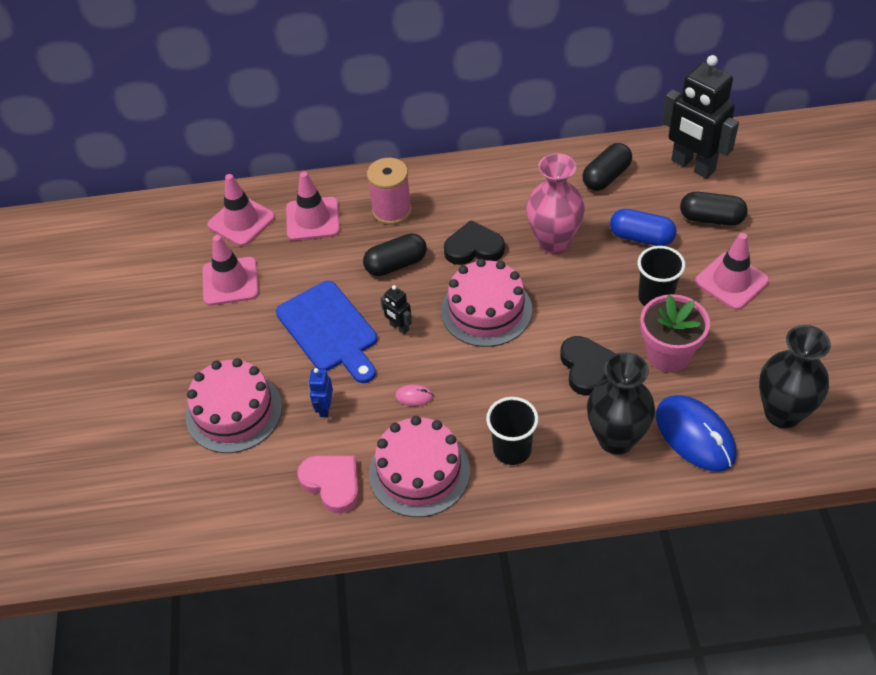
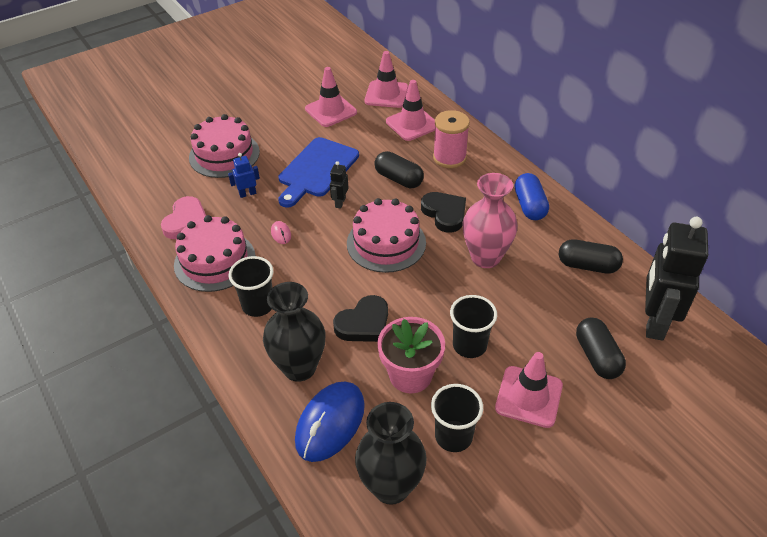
camera: 60 degrees right, 5 degrees down
(641, 237) = (534, 313): blue capsule -> blue capsule (529, 206)
(749, 349) = (453, 436): none -> black cup

